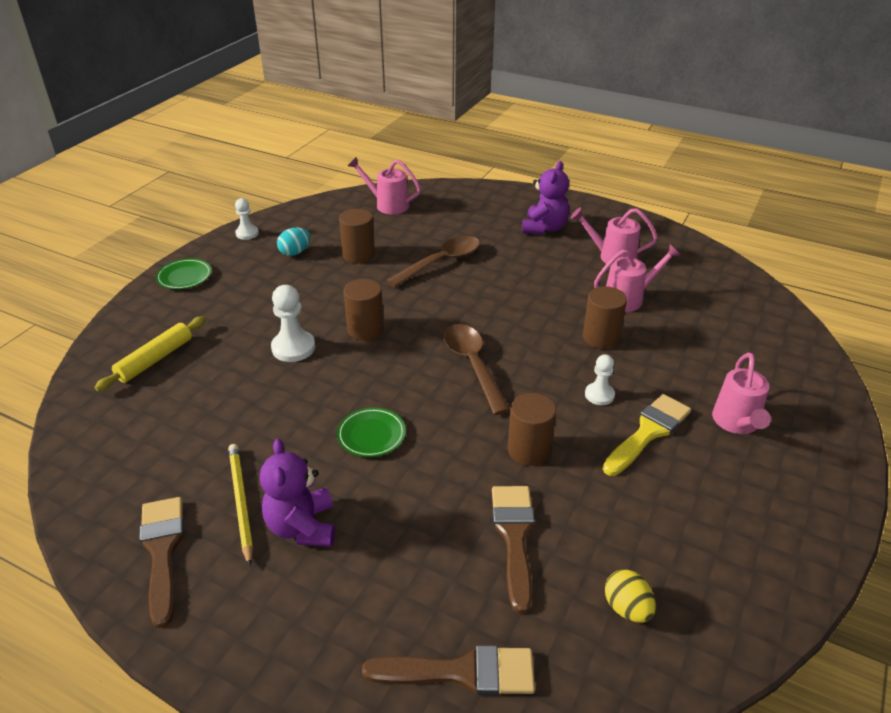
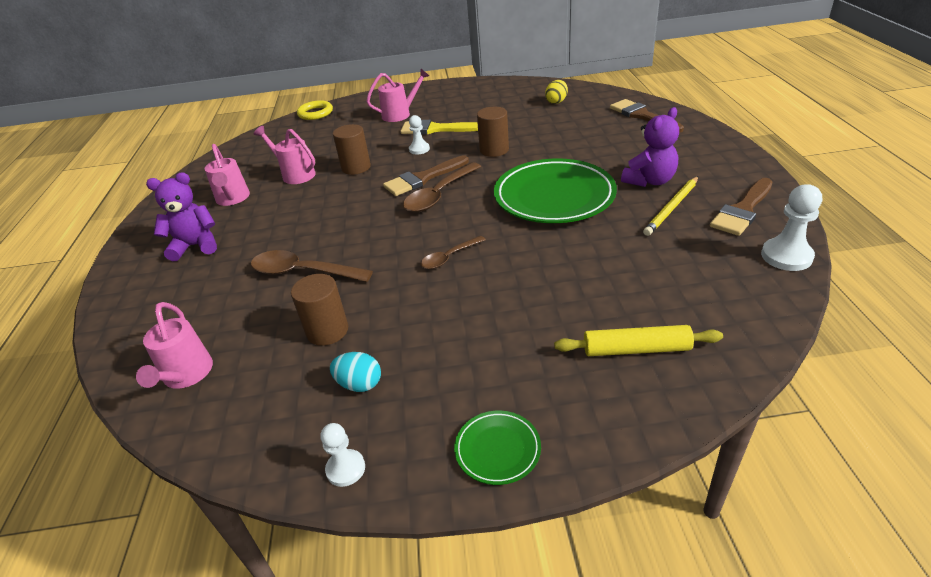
camera: 120 degrees left, 0 degrees up
(293, 348) = (516, 279): white pawn -> white pawn (786, 256)
(365, 329) = (449, 257): brown cylinder -> brown spoon
(371, 435) = (554, 196): green plate -> green plate, size x2.23
(514, 537) = (559, 132): brown brush -> brown brush (423, 178)
(813, 357) = (315, 113): none -> yellow ring

